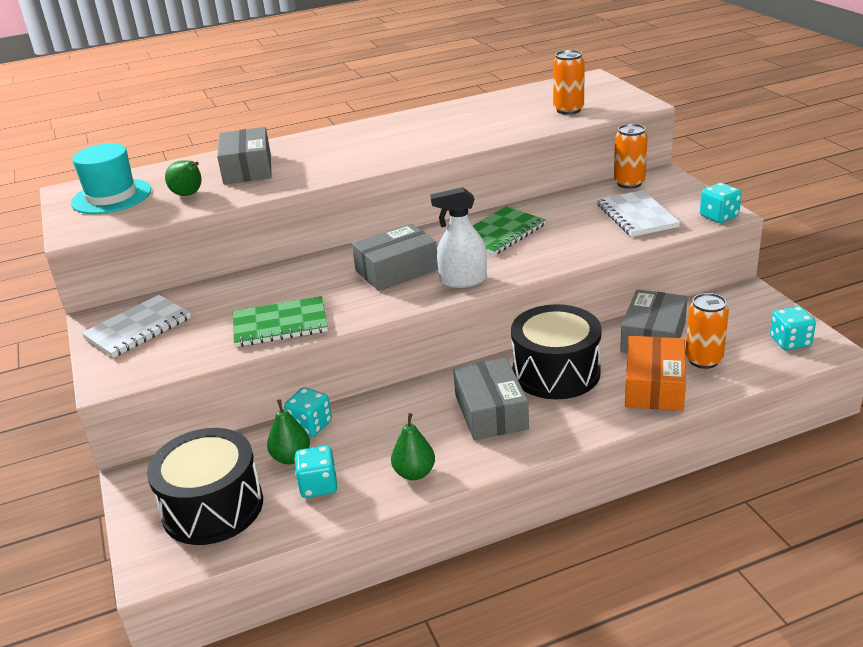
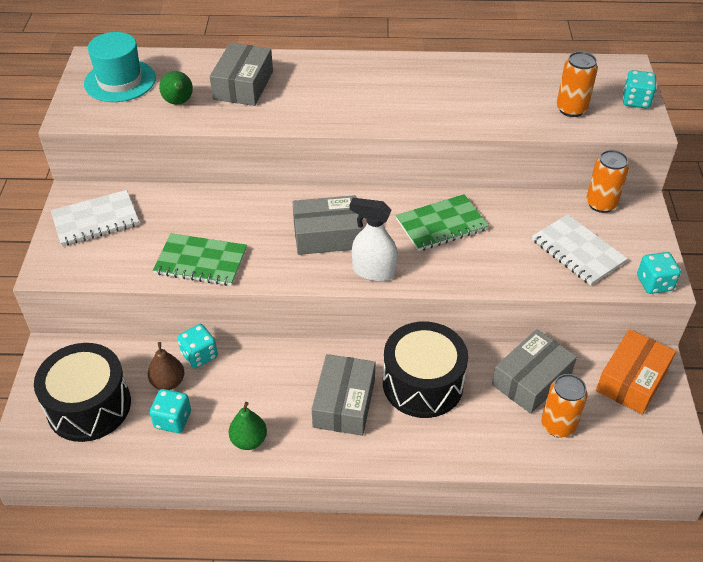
camera: 20 degrees right, 15 degrees up
(291, 457) = (168, 382): green pear -> brown pear
(636, 216) = (577, 251): white notebook -> white notebook turned 45 degrees counterclockwise
(654, 386) = (495, 436): orange box -> orange box (632, 380)
(790, 342) = (651, 438): turquoise dice -> turquoise dice (636, 101)

